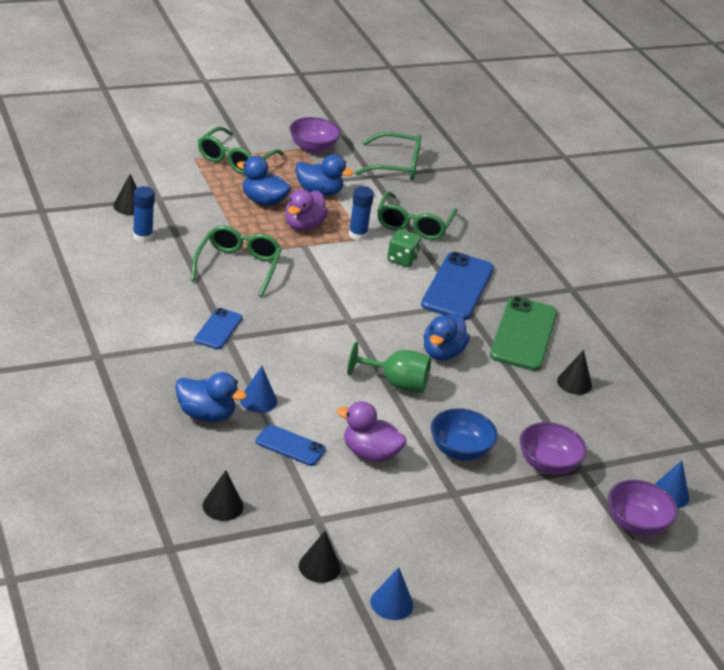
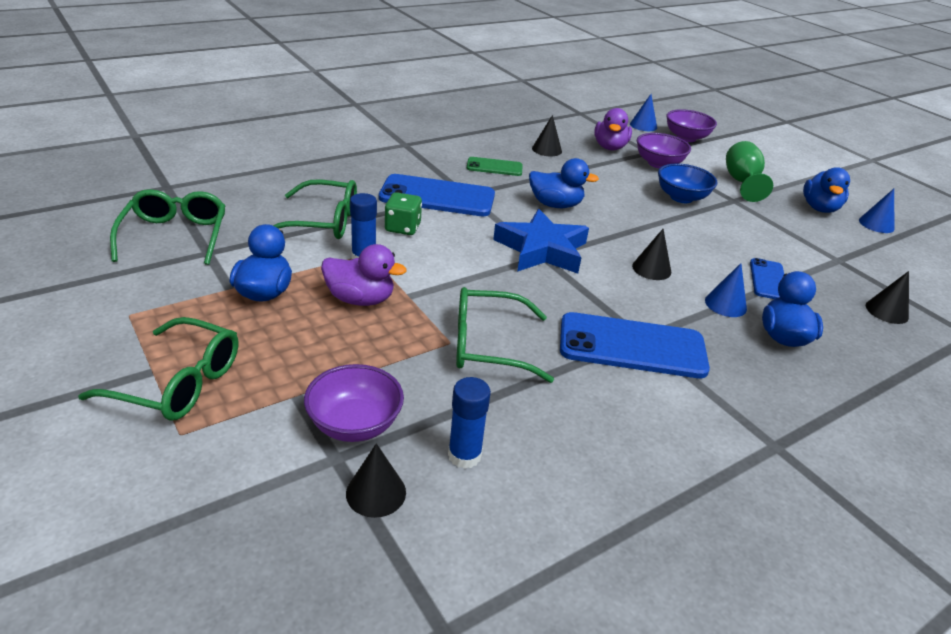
camera: 100 degrees left, 0 degrees up
(218, 329) = (632, 346): blue phone -> blue phone, size x1.85
(263, 201) = (307, 340): blue duck -> blue duck (819, 208)
(313, 147) = (126, 306): purple bowl -> purple bowl (354, 424)
(319, 566) = (885, 256): black cone -> black cone (651, 269)
(360, 322) = (541, 249): none -> blue star
(370, 454) = (731, 238): purple duck -> purple duck (610, 147)
(396, 383) = (623, 227): green goblet -> green goblet (741, 182)
(524, 334) = (494, 167): green phone -> green phone, size x0.54

